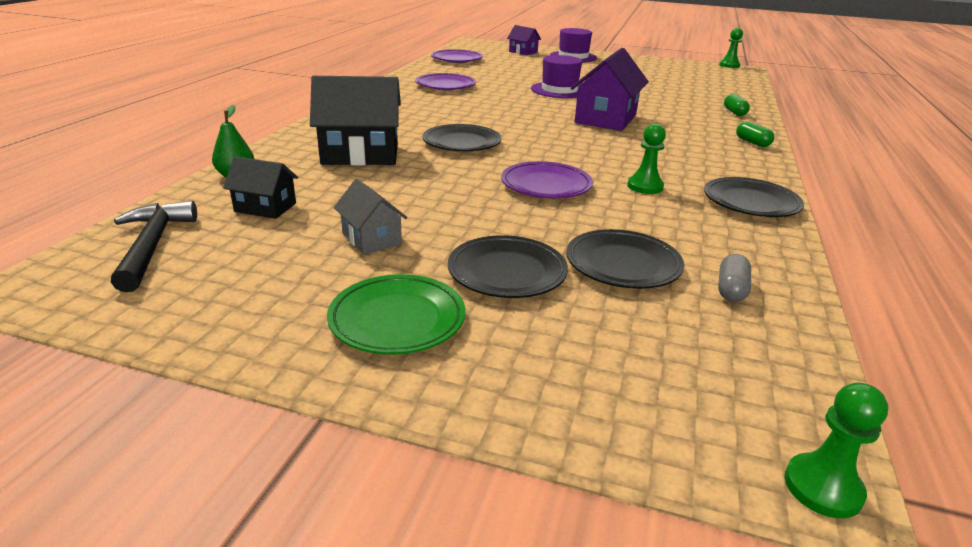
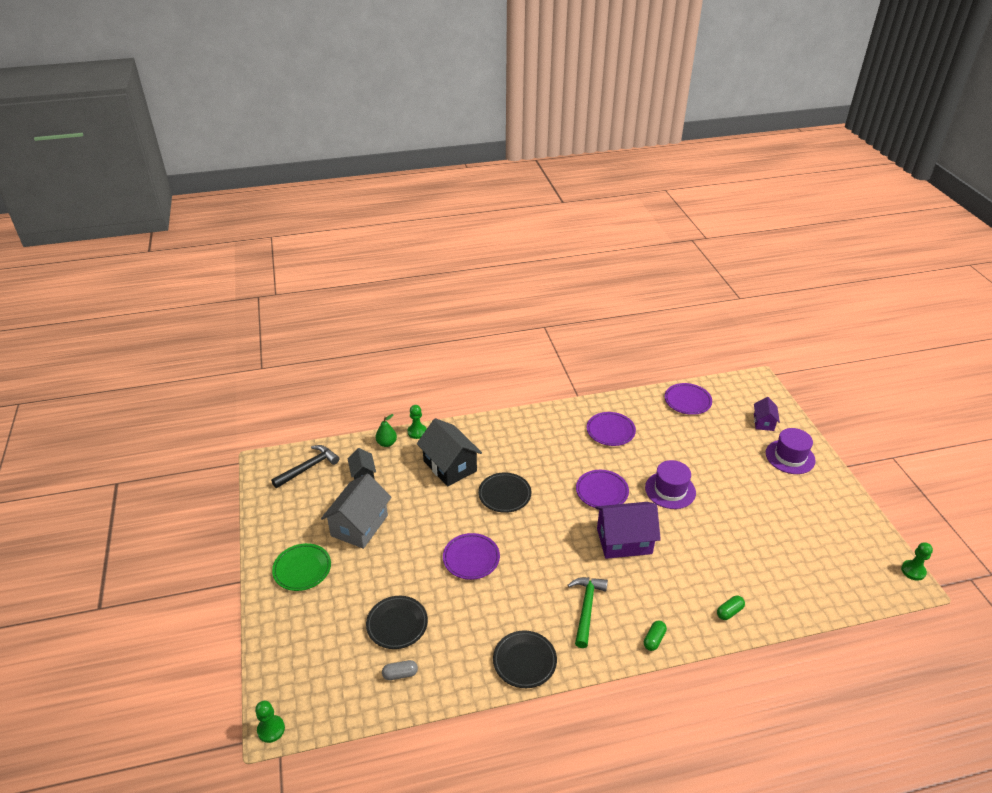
camera: 60 degrees right, 10 degrees up
(371, 239) = (359, 525): grey house -> grey house, size x1.86
(507, 272) = (360, 585): black plate -> none
(524, 109) = (602, 492): none -> purple plate
(645, 186) = (507, 603): green pawn -> green pawn (417, 432)
(687, 155) = (586, 608): none -> green hammer

